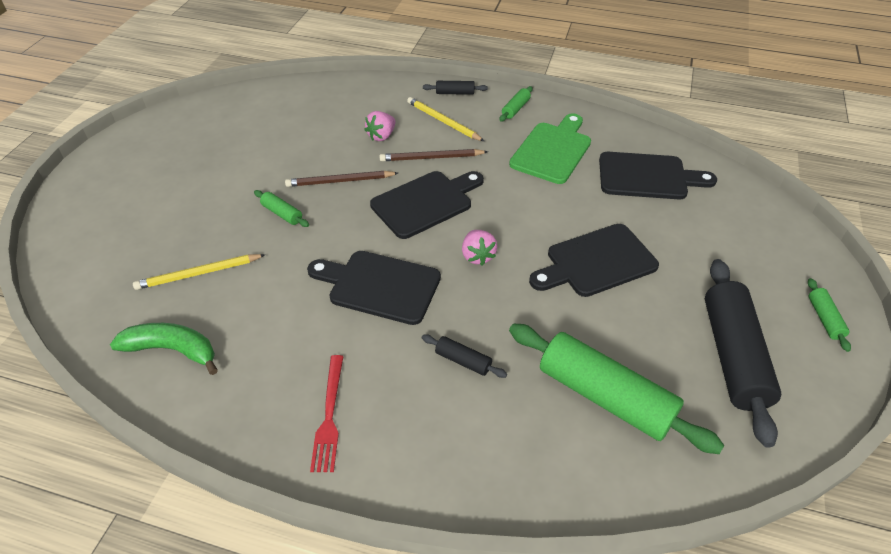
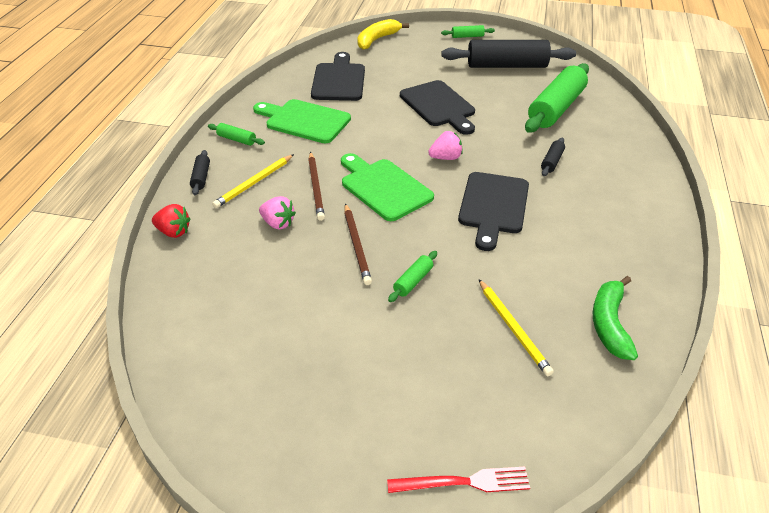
camera: 95 degrees left, 5 degrees down
(329, 416) = (627, 219): red fork -> red fork (464, 482)
(382, 85) = (173, 232): none -> red strawberry
(425, 202) = (383, 188): black cutting board -> green cutting board
(772, 215) = (377, 40): none -> yellow banana

